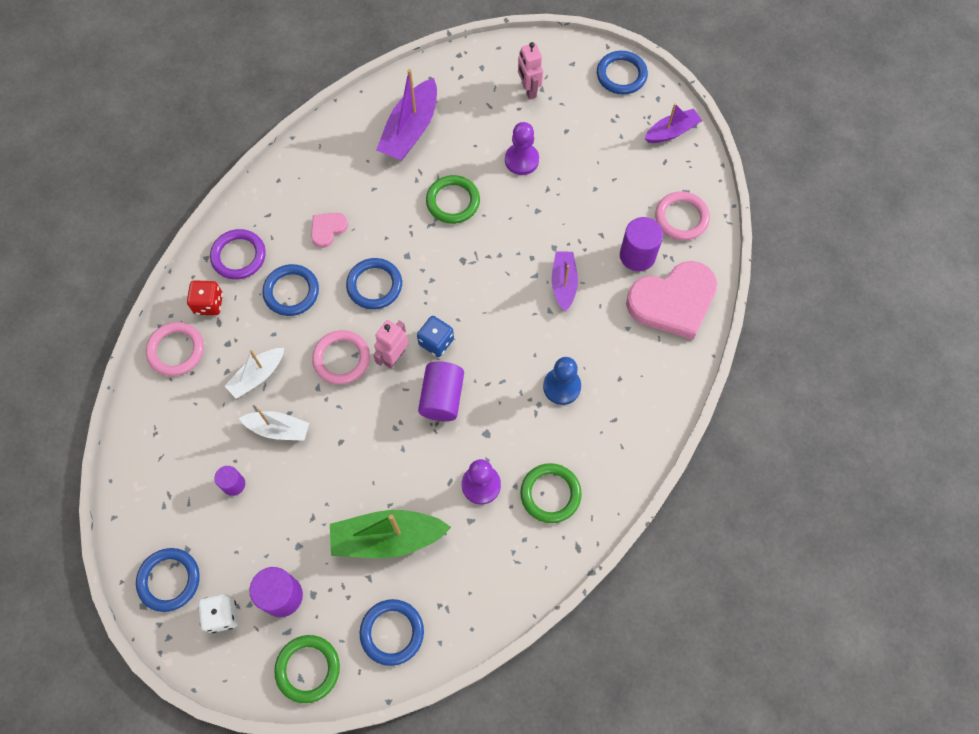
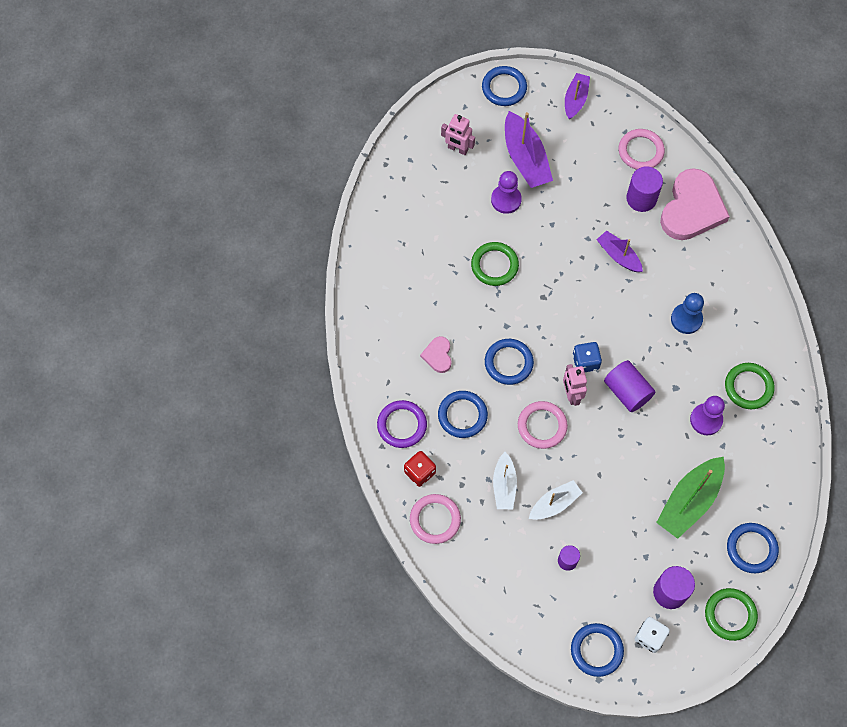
camera: 45 degrees left, 0 degrees up
(410, 130) = (413, 243): purple boat -> purple boat (525, 158)

